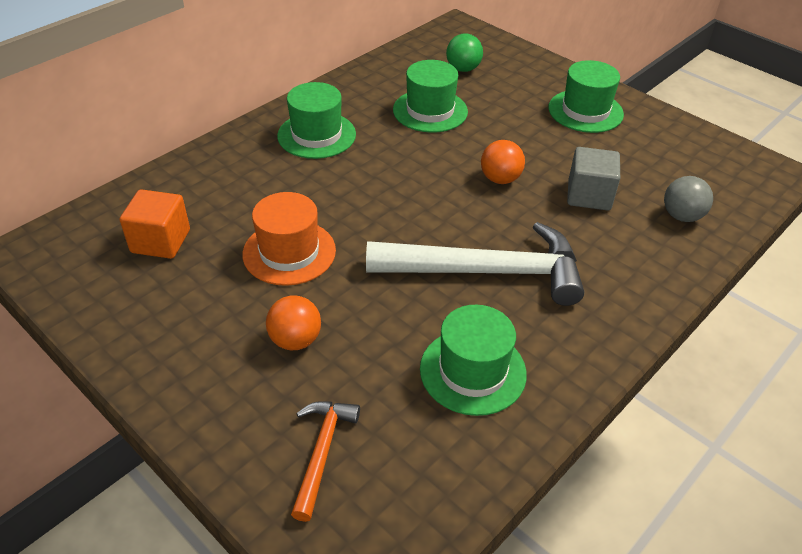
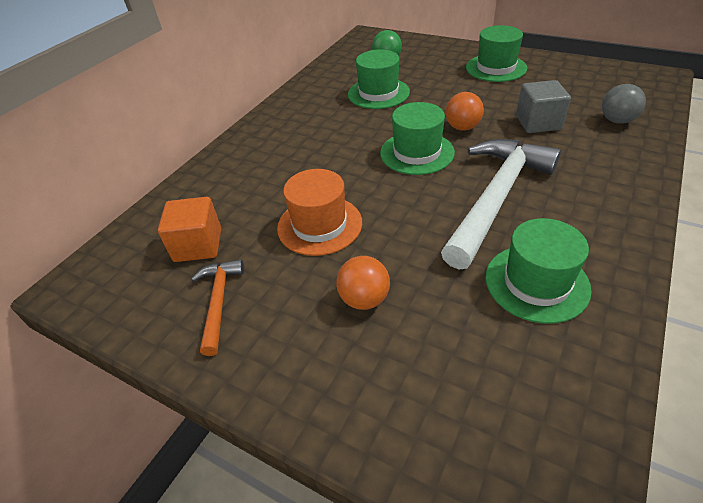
camera: 10 degrees left, 0 degrees up
(316, 135) = (296, 130): green hat -> green hat (417, 152)
(322, 452) = (445, 399): orange hammer -> orange hammer (219, 302)
(487, 271) = (496, 198): white hammer -> white hammer turned 45 degrees counterclockwise

